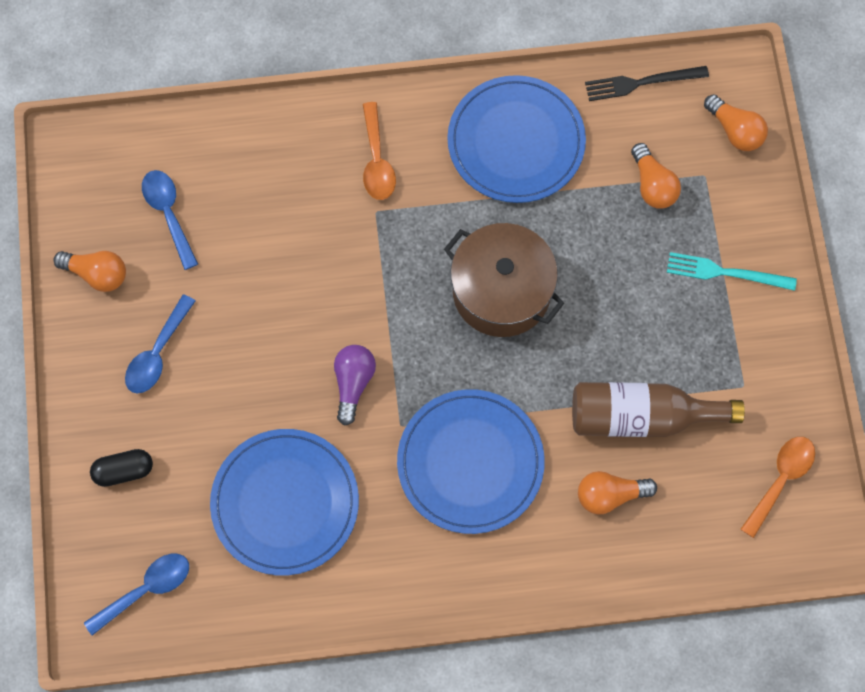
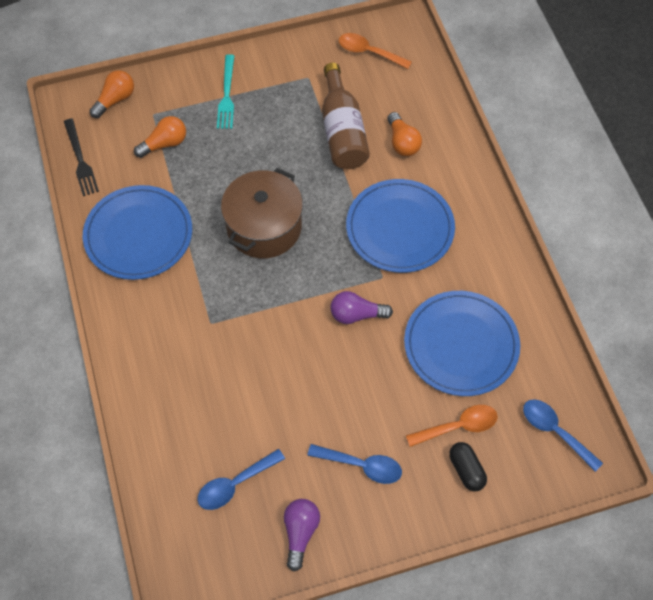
camera: 100 degrees left, 10 degrees down
(97, 274) = (300, 533): orange light bulb -> purple light bulb
(377, 161) = (166, 329): orange spoon -> orange spoon (458, 426)

